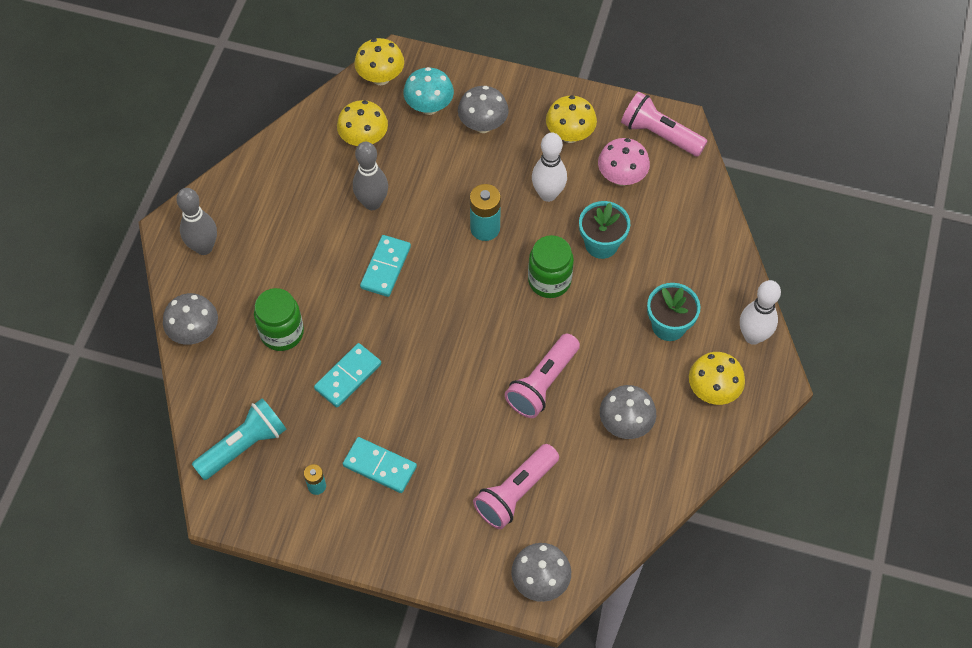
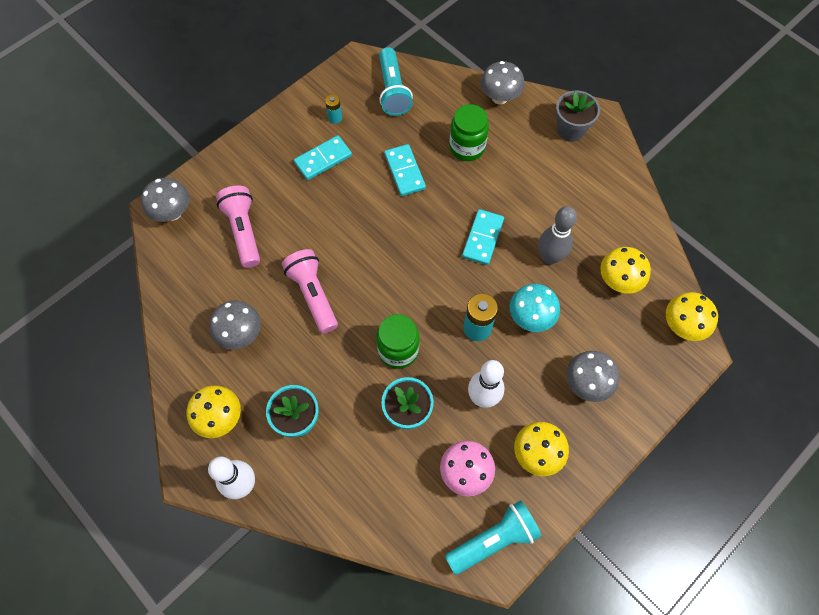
camera: 120 degrees right, 5 degrees up
(204, 247) = (570, 130): grey bowling pin -> grey flower pot
(386, 267) = (482, 238): turquoise domino -> turquoise domino turned 60 degrees clockwise
(429, 107) = (629, 349): turquoise mushroom -> turquoise mushroom (530, 317)
(660, 134) = (493, 540): pink flashlight -> turquoise flashlight

